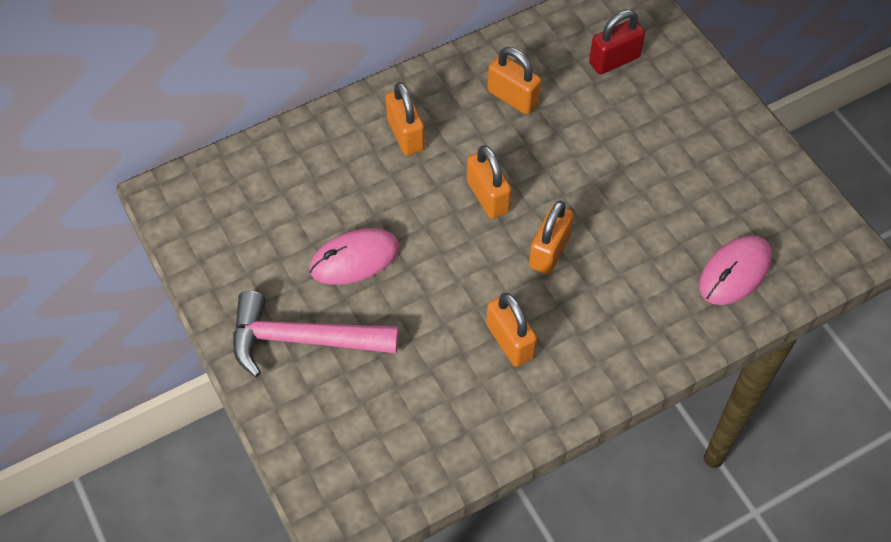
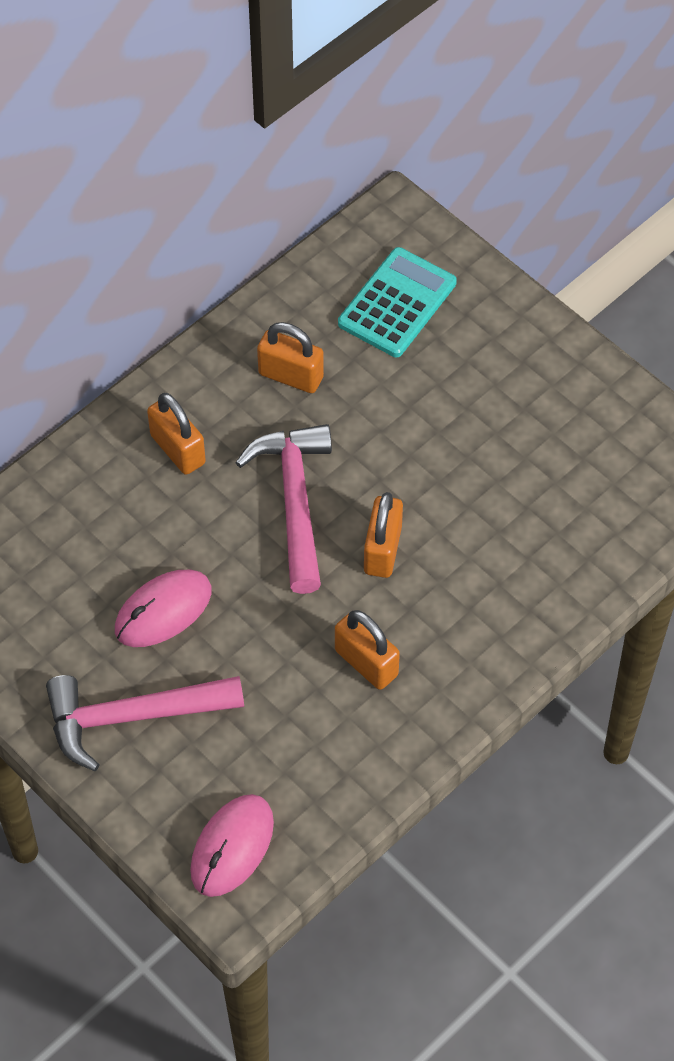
camera: 15 degrees left, 0 degrees up
(488, 196) = (295, 502): orange padlock -> pink hammer
(614, 60) = (397, 303): red padlock -> turquoise calculator
(735, 272) = (594, 526): pink mouse -> pink mouse (232, 847)

